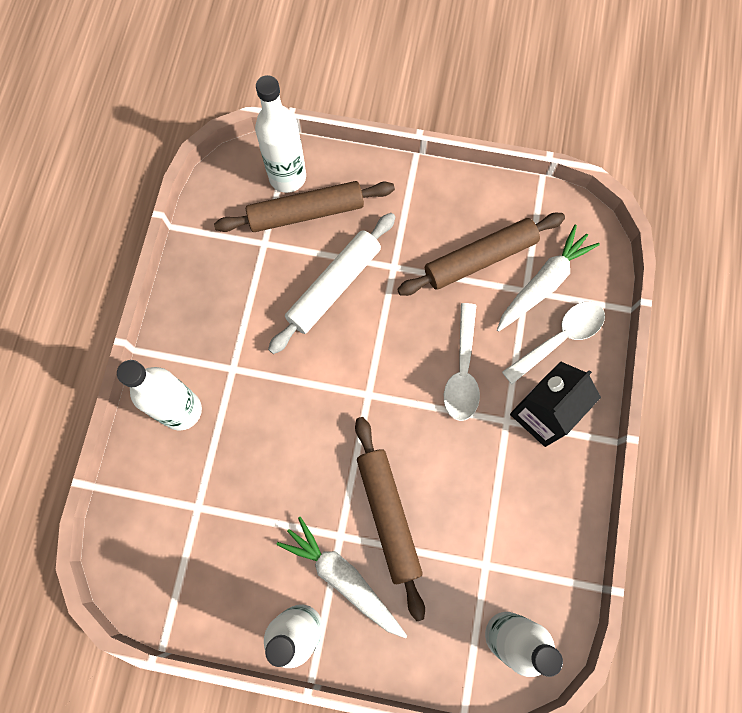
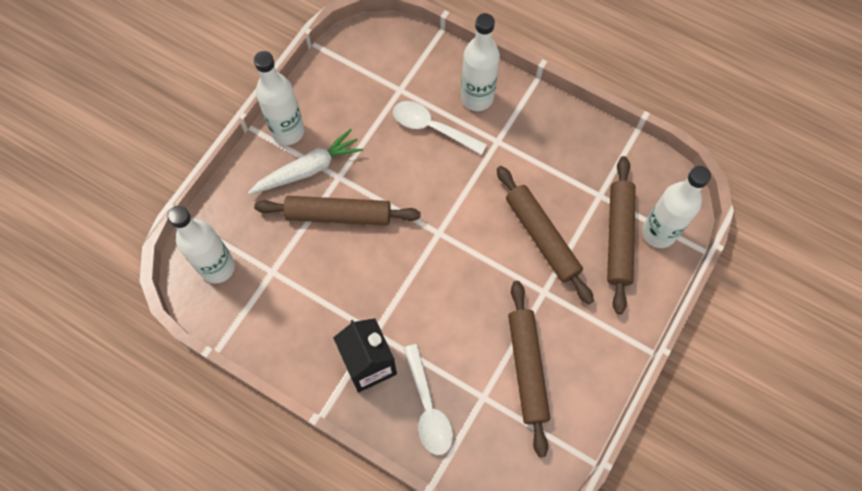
camera: 110 degrees right, 5 degrees down
(334, 286) = (542, 237): white rolling pin -> brown rolling pin
(462, 371) = (430, 313): white spoon -> white spoon (432, 128)
(543, 283) = (484, 416): white carrot -> none

